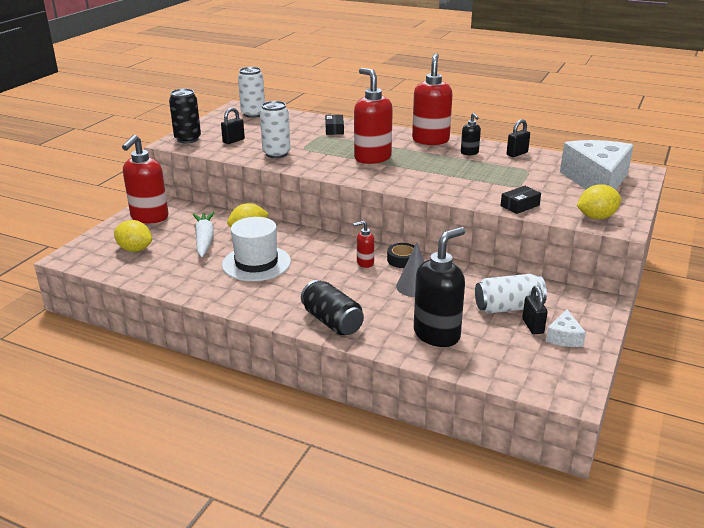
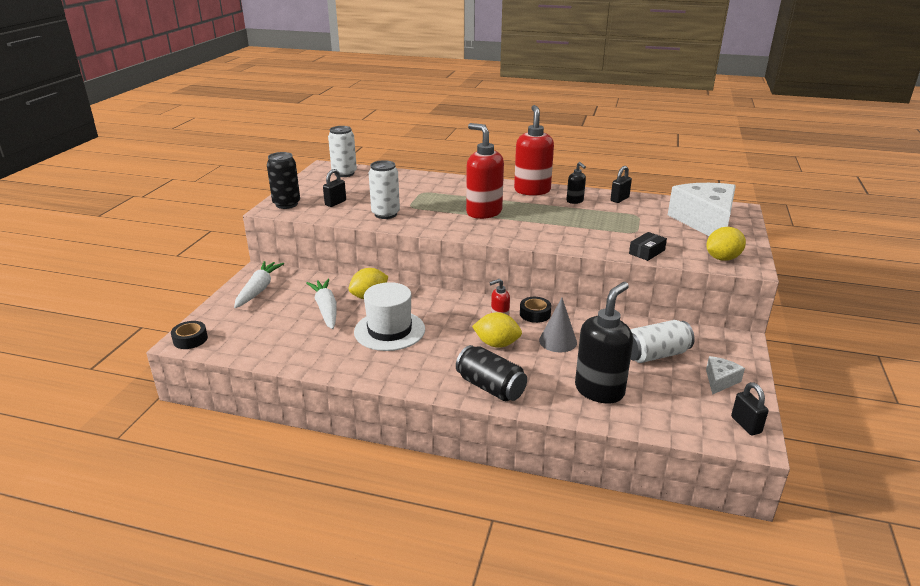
camera: 10 degrees left, 0 degrees up
(74, 256) = (190, 339): none -> black tape
(135, 249) = (255, 326): yellow lemon -> yellow lemon (497, 344)
(149, 218) = (258, 290): red soap dispenser -> white carrot
(334, 129) = (433, 185): black box -> none
(533, 326) = (686, 372): black padlock -> black padlock (746, 425)
(564, 337) = (720, 380): white cheese -> white cheese turned 150 degrees counterclockwise

